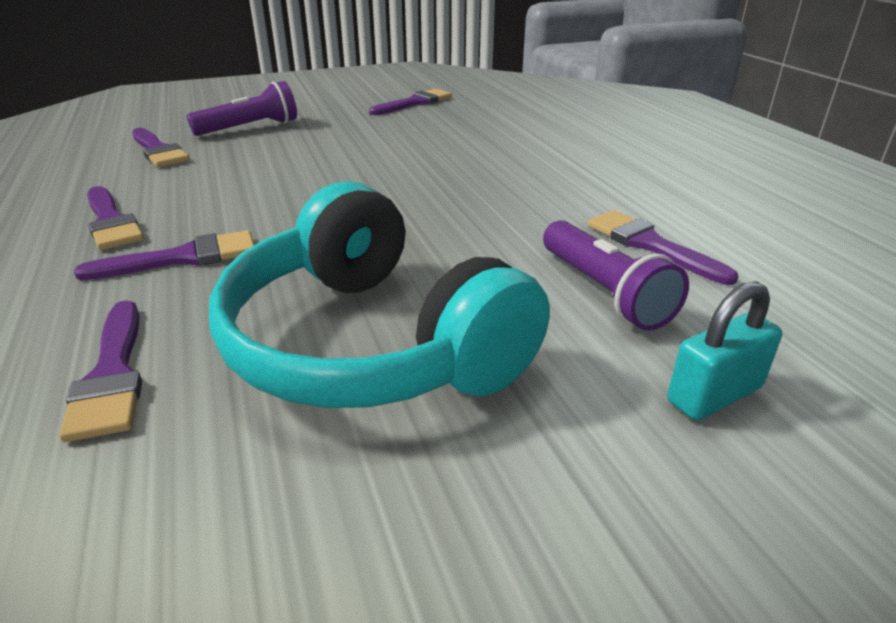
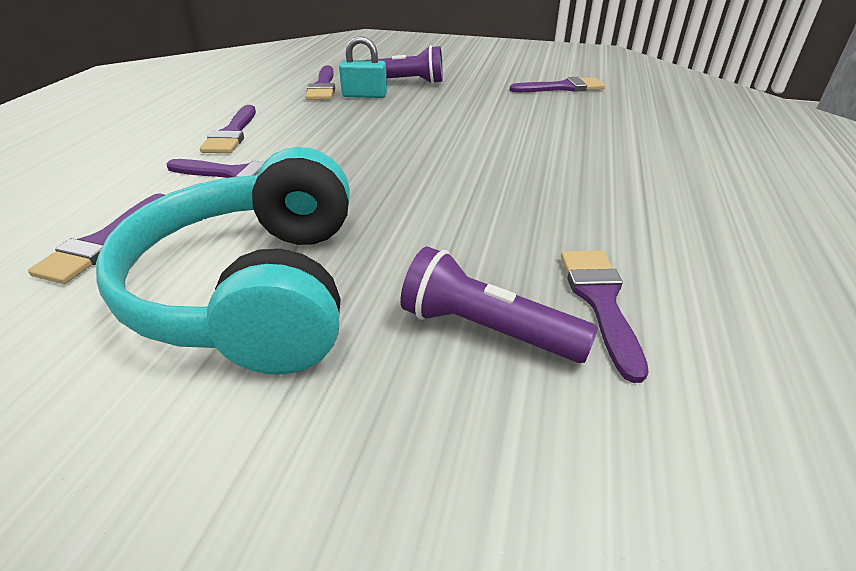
camera: 35 degrees right, 5 degrees up
(604, 292) = (486, 329): purple flashlight -> purple flashlight turned 105 degrees clockwise
(714, 394) = (447, 483): turquoise padlock -> turquoise padlock (364, 95)

